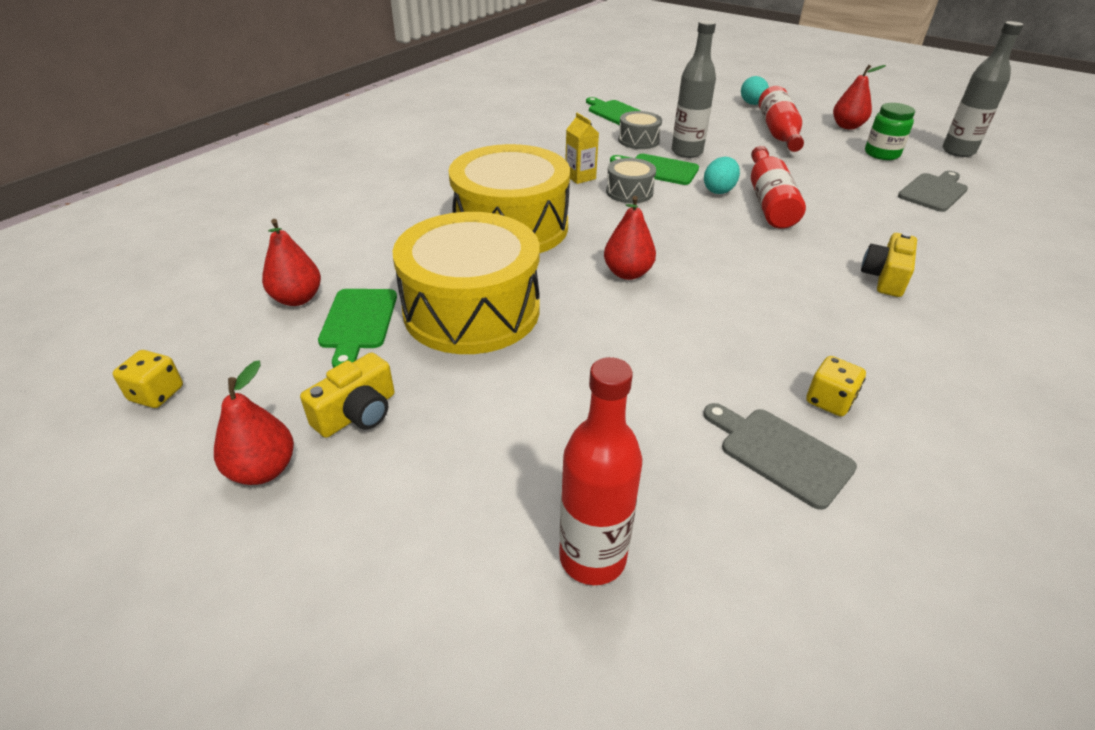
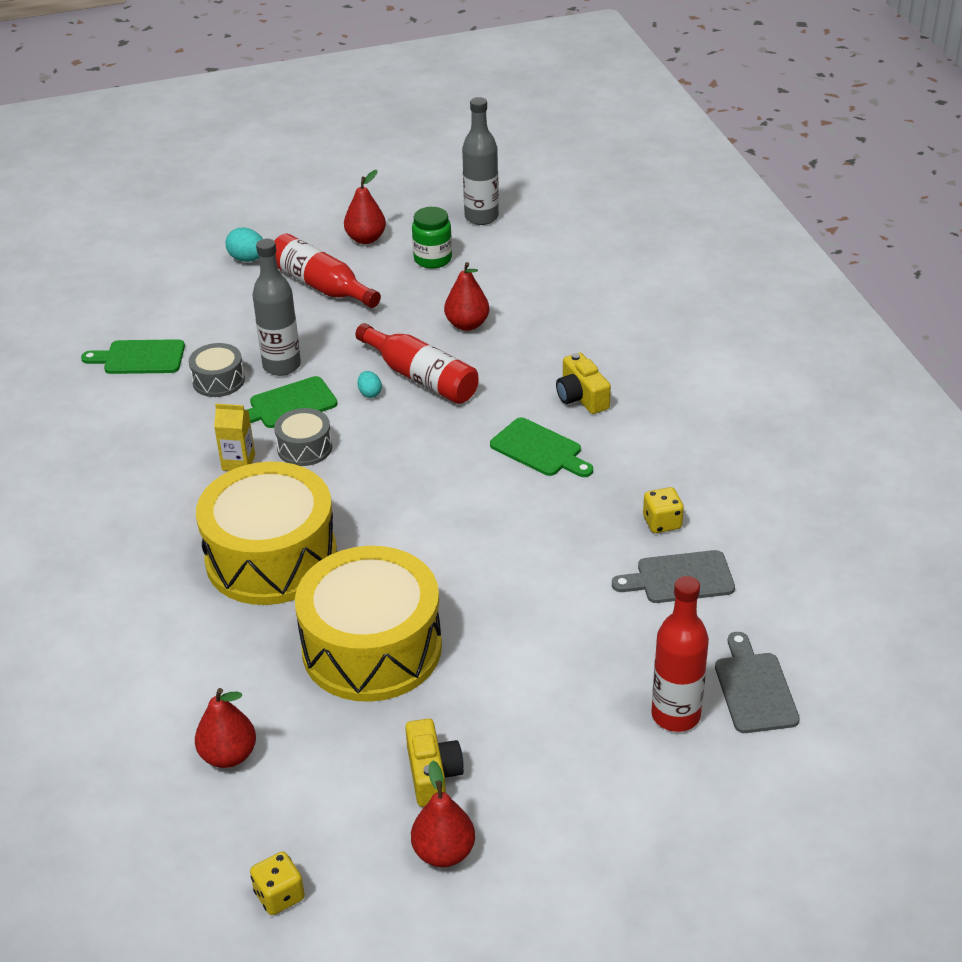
camera: 50 degrees left, 0 degrees up
(358, 322) = (312, 727): green cutting board -> green cutting board (539, 449)
(627, 273) = (424, 527): red pear -> red pear (467, 324)
(719, 190) = (370, 393): turquoise egg -> turquoise egg, size x0.63
(933, 191) = (516, 281): grey cutting board -> grey cutting board (754, 688)

